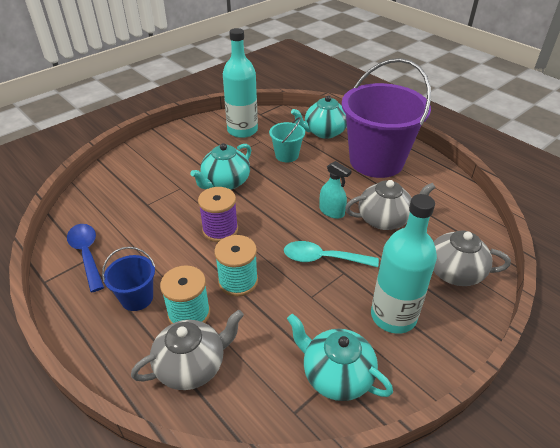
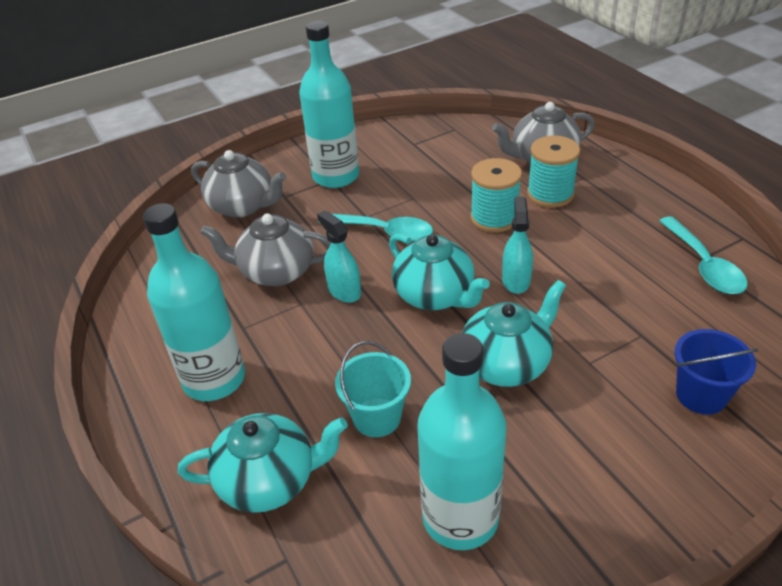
camera: 165 degrees left, 0 degrees up
(87, 254) = (704, 265): blue spoon -> turquoise spoon
(137, 298) = (614, 212): blue bucket -> blue bucket (701, 395)
(220, 230) = (516, 280): purple spool -> turquoise spray bottle
(336, 375) = (412, 144): turquoise teapot -> turquoise teapot (435, 295)
(376, 161) = (214, 379): purple bucket -> turquoise bottle

